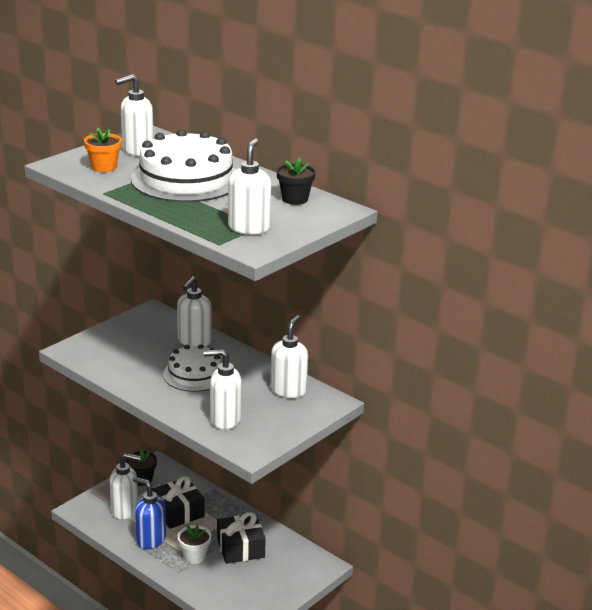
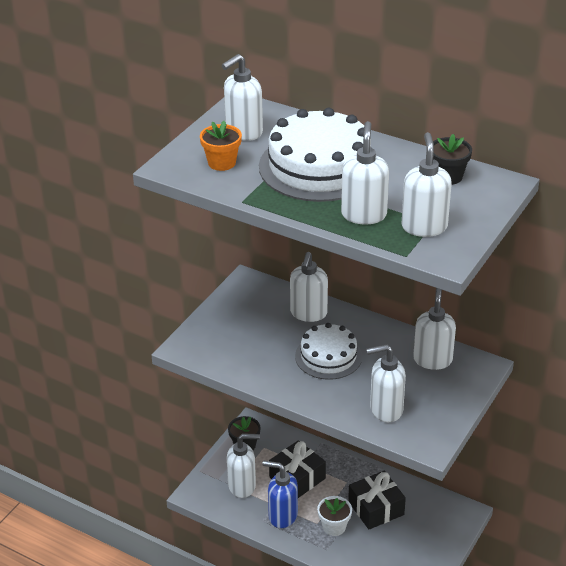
camera: 10 degrees left, 10 degrees up
(202, 214) = (364, 215): none -> white soap dispenser

